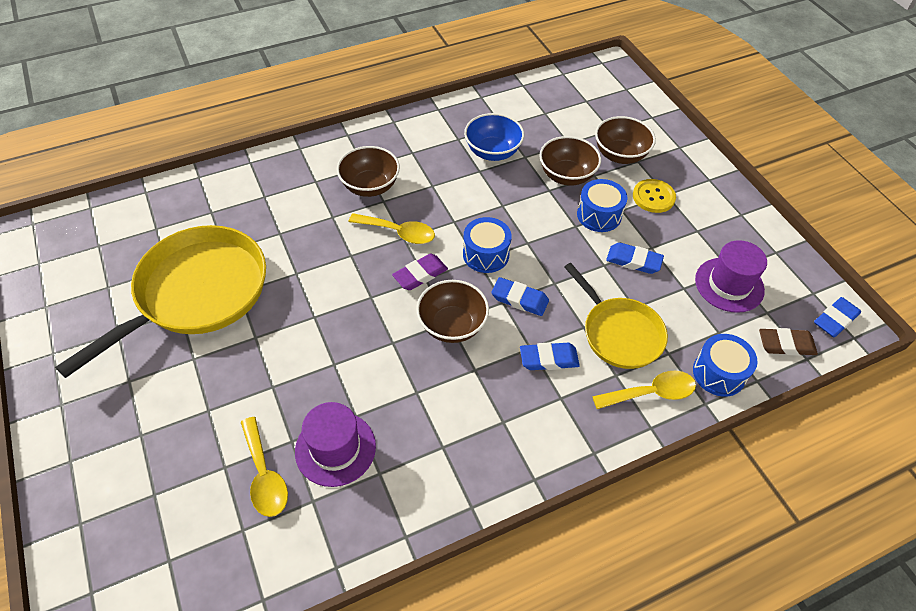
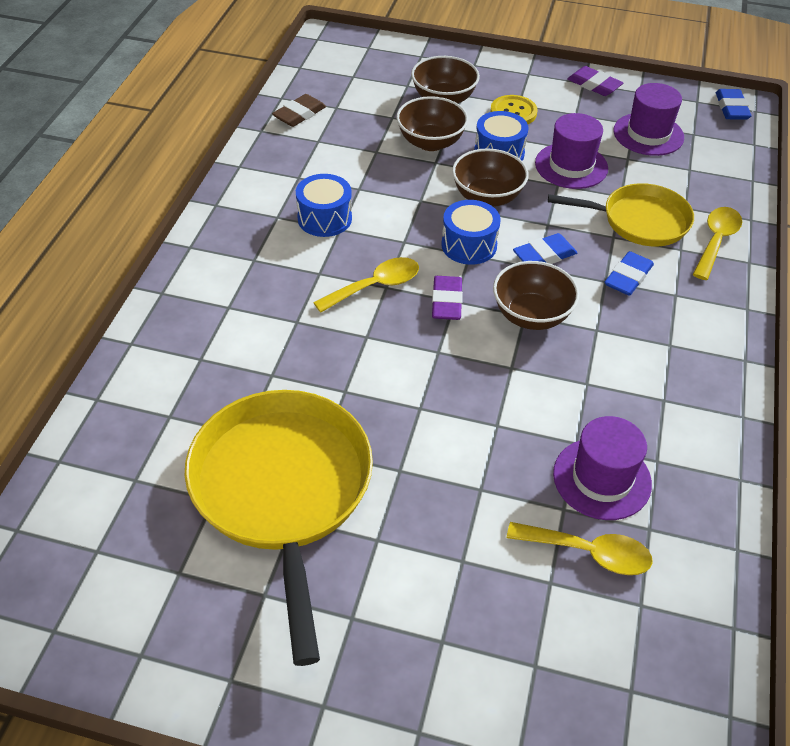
camera: 50 degrees left, 5 degrees down
(370, 186) = (287, 271): brown bowl -> brown bowl (487, 197)
(492, 152) = (345, 166): blue bowl -> none
(633, 261) = (571, 166): blue eraser -> purple hat
(719, 373) = (729, 194): blue drum -> blue drum (324, 218)
(747, 221) = (594, 85): none -> purple eraser
(786, 344) = (732, 145): brown eraser -> brown eraser (299, 114)

